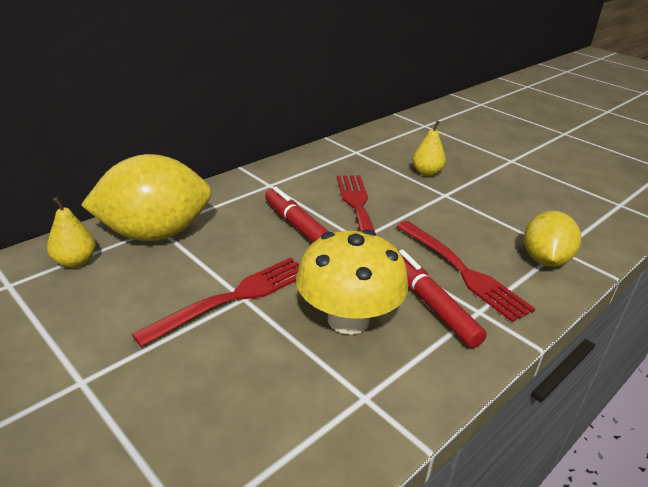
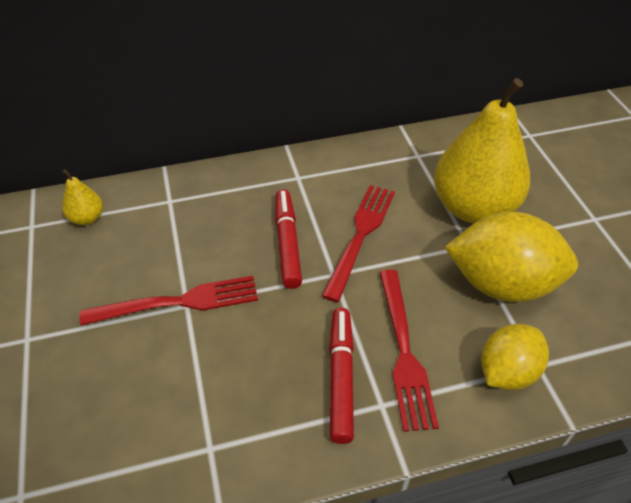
camera: 30 degrees right, 15 degrees up
(155, 233) = (162, 207): yellow lemon -> yellow lemon (501, 284)
(348, 319) = (254, 364): yellow mushroom -> none
(426, 172) = (473, 208): yellow pear -> yellow pear, size x2.38

